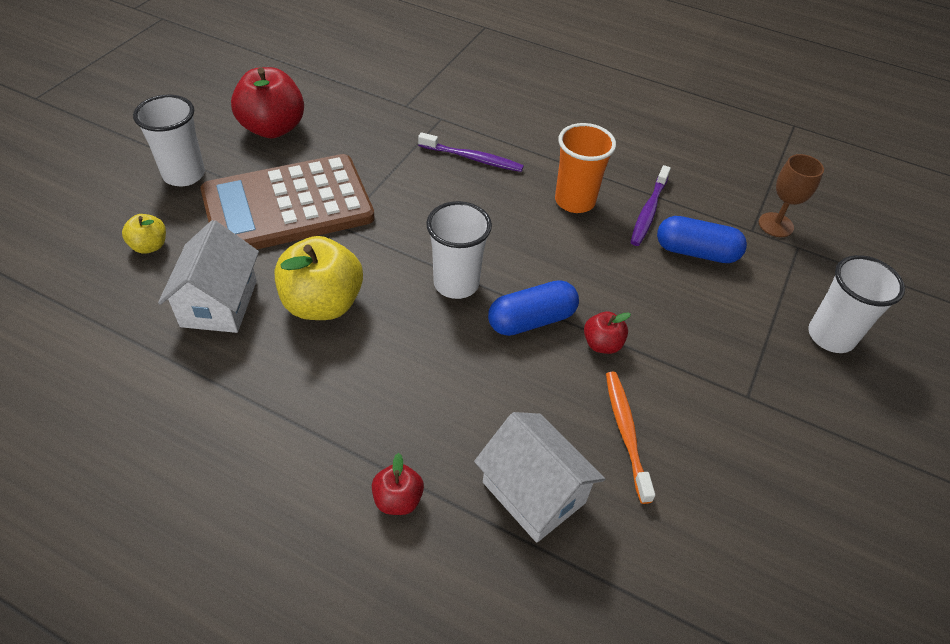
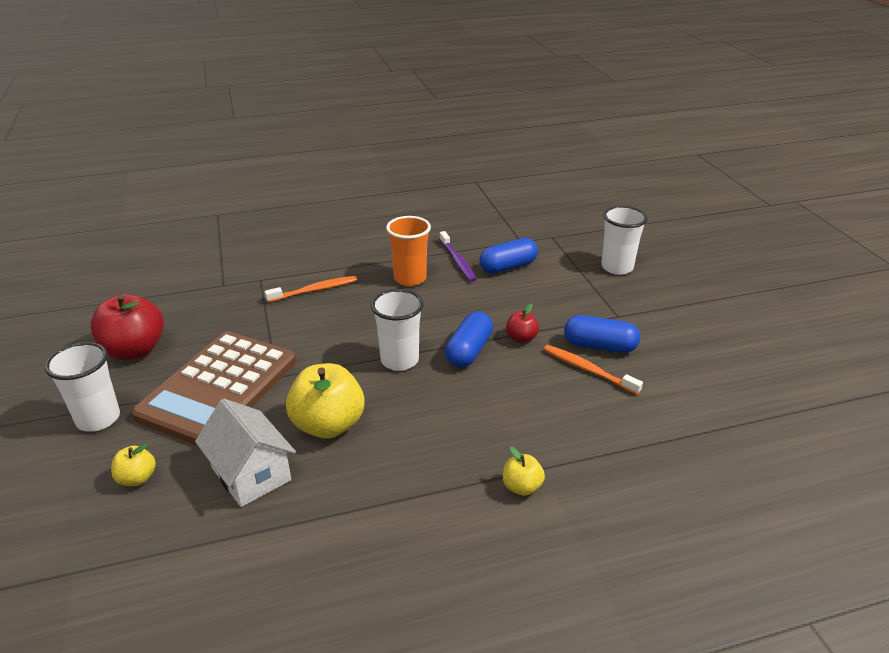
camera: 40 degrees left, 15 degrees down
(398, 499) = (521, 487): red apple -> yellow apple
(472, 158) = (314, 290): purple toothbrush -> orange toothbrush
(533, 492) = (583, 429): white house -> none
(676, 416) = (599, 346): none -> blue capsule
(775, 225) = (528, 232): brown goblet -> none

